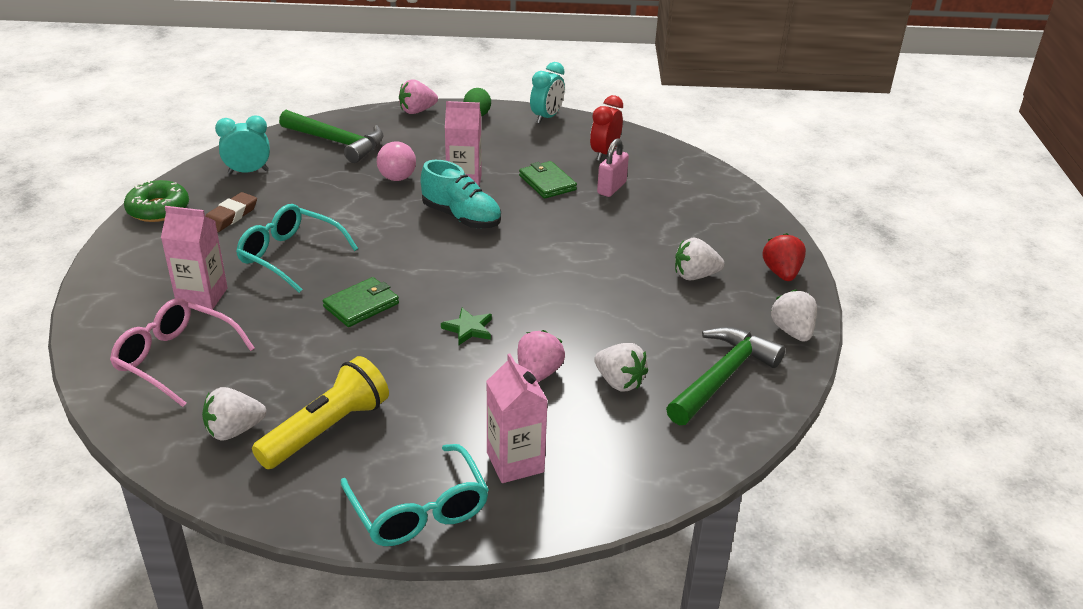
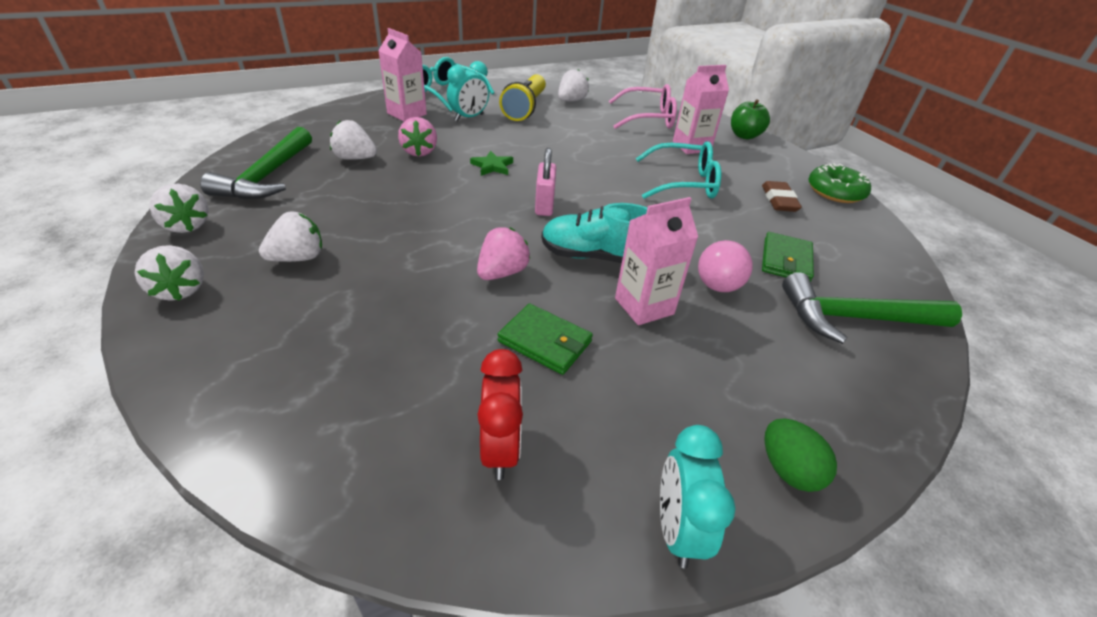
camera: 150 degrees right, 5 degrees up
(105, 295) = (744, 136): none -> green apple
(248, 172) = (851, 246): turquoise clock -> turquoise clock (469, 118)
(361, 305) = (585, 164): green wallet -> green wallet (786, 260)
(417, 111) = (877, 435): pink strawberry -> pink strawberry (502, 273)
(611, 188) = (449, 364): pink padlock -> pink padlock (544, 205)
(781, 273) = (180, 290): red strawberry -> white strawberry

